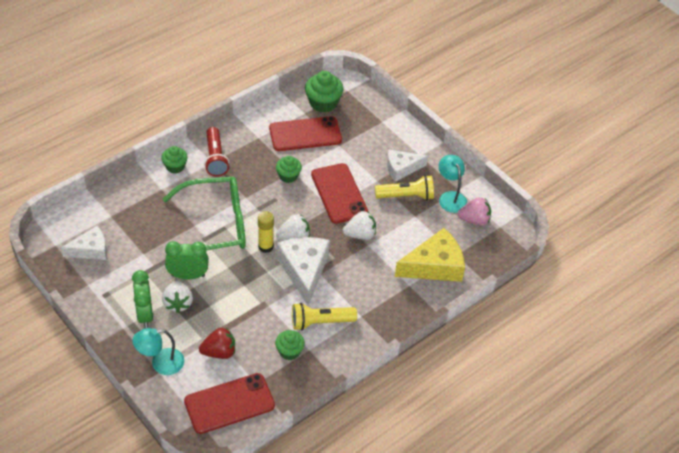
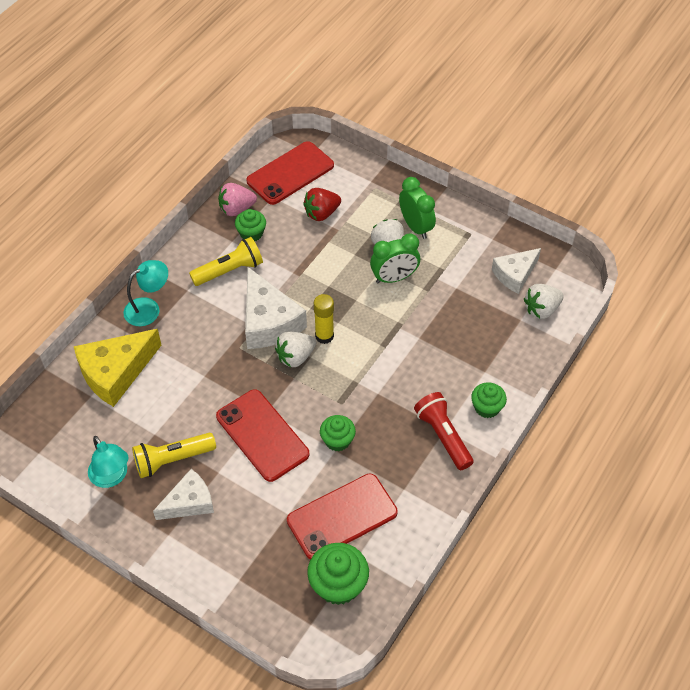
camera: 165 degrees right, 5 degrees up
(160, 363) = (373, 188): turquoise lamp -> turquoise lamp (149, 308)
(215, 226) = (395, 344): green glasses -> none
(360, 234) = (217, 385): white strawberry -> white strawberry (541, 309)
(474, 220) = (74, 452): pink strawberry -> pink strawberry (236, 209)

